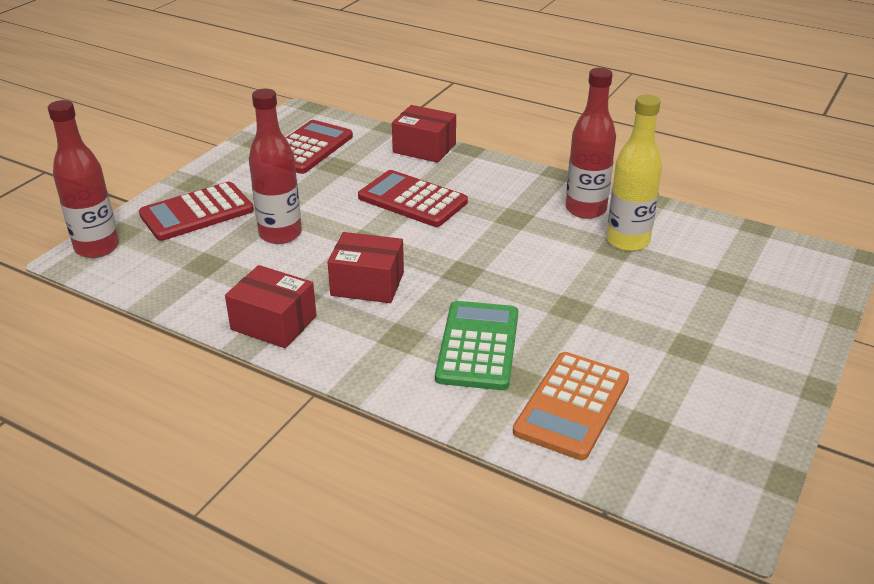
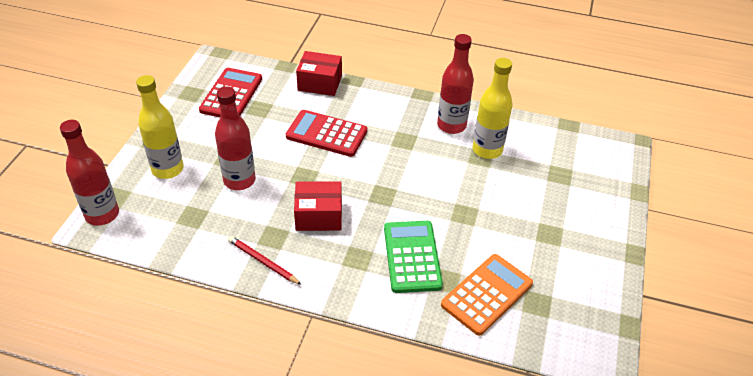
camera: 15 degrees left, 10 degrees up
(197, 212) = (167, 169): red calculator -> yellow bottle
(273, 323) = (263, 261): red box -> red pencil
(572, 405) = (487, 294): orange calculator -> orange calculator turned 150 degrees counterclockwise

